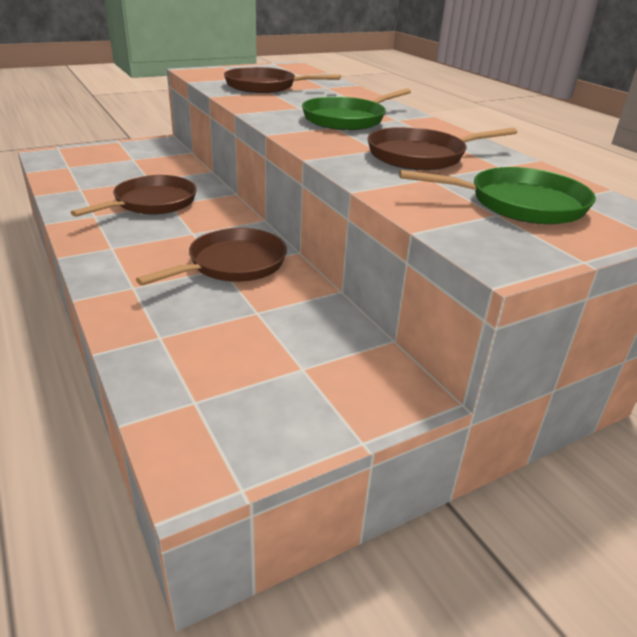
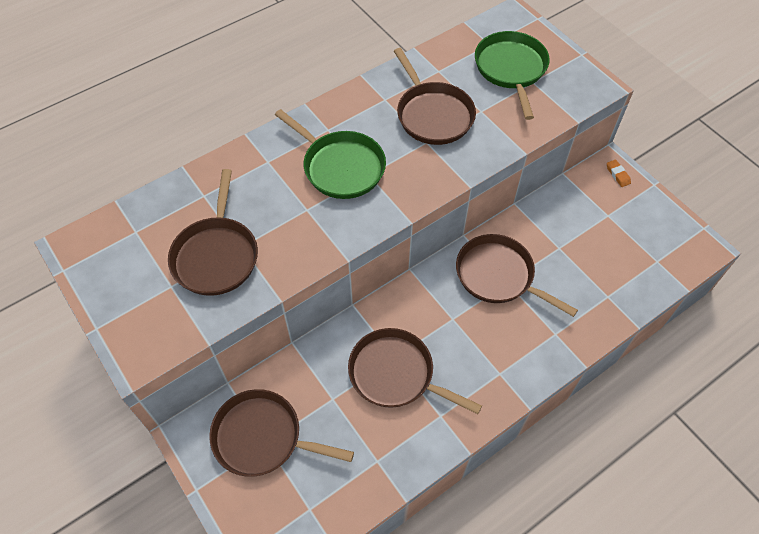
camera: 95 degrees left, 25 degrees up
(138, 158) = (262, 437): none -> brown pan
(388, 399) = (617, 175): none -> orange eraser

